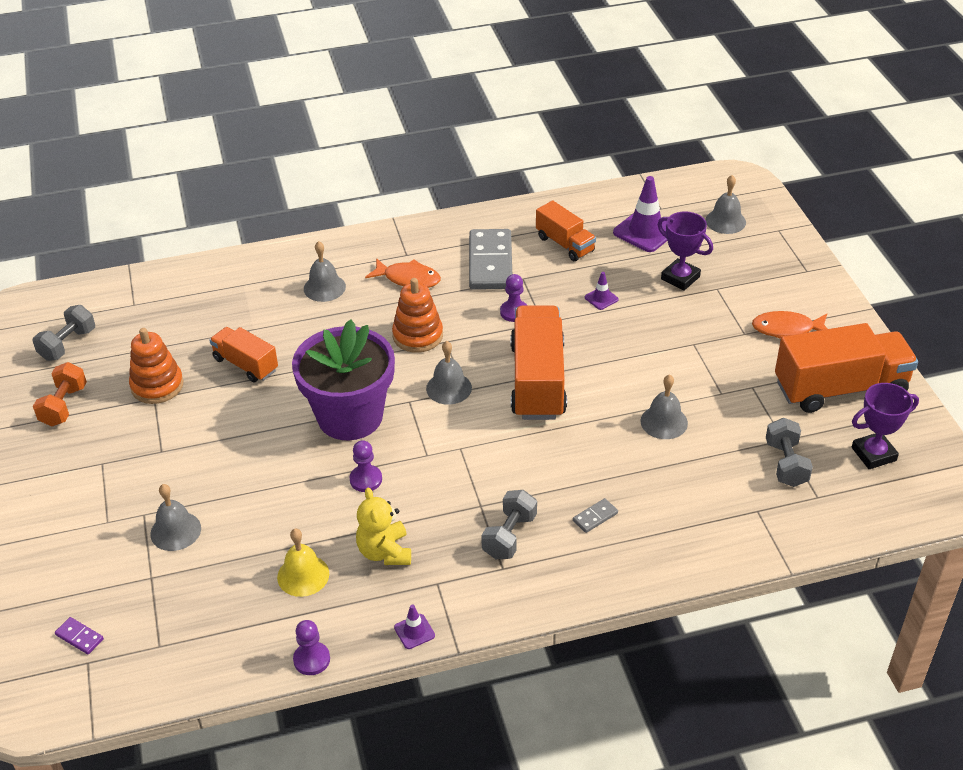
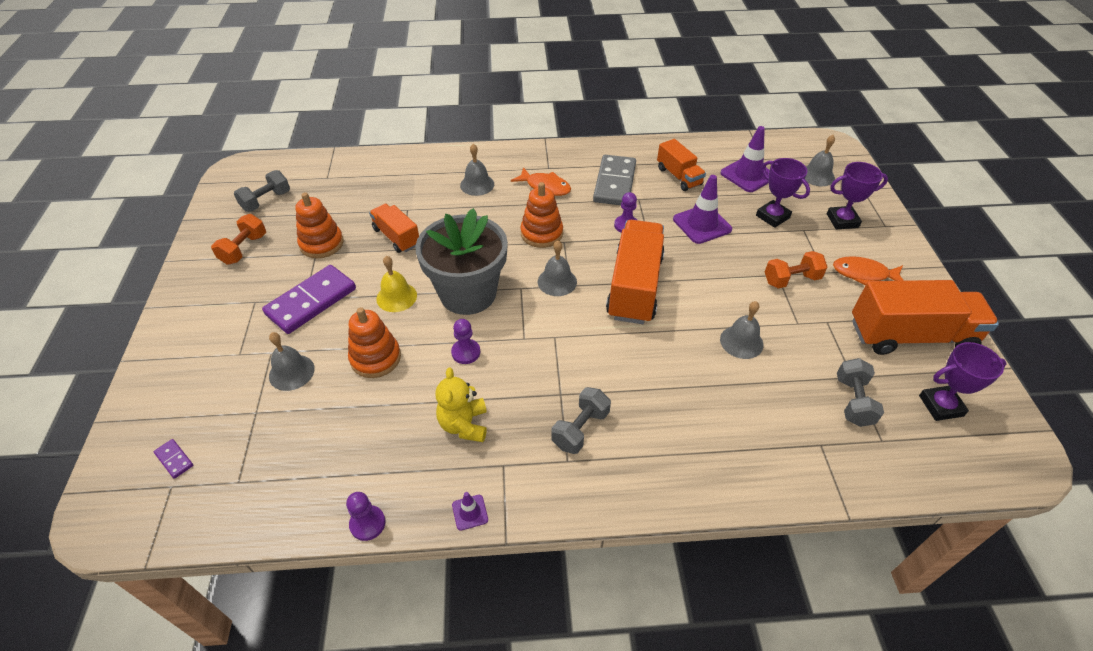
camera: 10 degrees right, 5 degrees up
(170, 453) = (311, 301): none -> purple domino
(266, 501) = (375, 358): none -> orange stacking toy
(303, 575) = (385, 434): yellow bell -> yellow bell (396, 297)
(350, 416) = (468, 293): purple flower pot -> grey flower pot
(595, 517) = (663, 424): grey domino -> none
(601, 298) = (702, 224): purple traffic cone -> purple traffic cone, size x2.04
(709, 347) = (791, 279): none -> orange dumbbell
(759, 271) = (842, 221): none -> purple trophy

